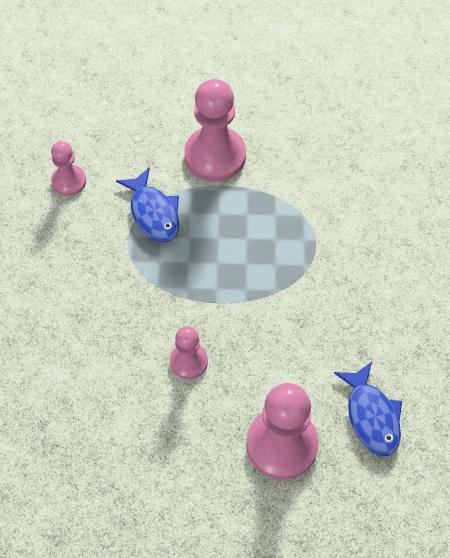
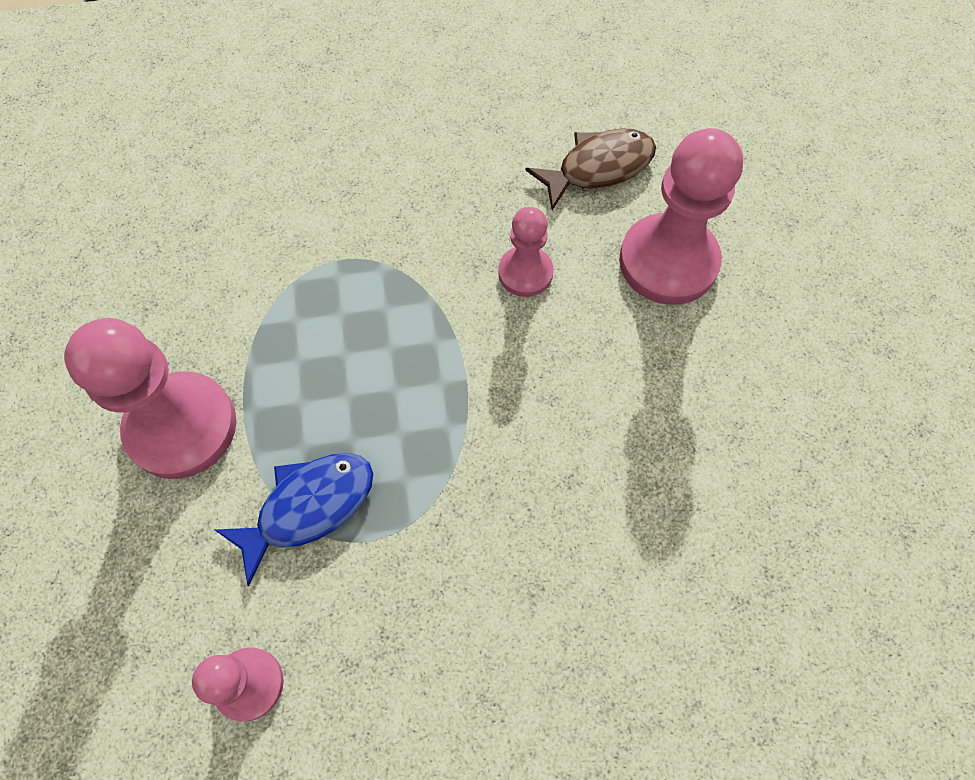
camera: 100 degrees left, 5 degrees up
(189, 361) = (575, 400): pink pawn -> pink pawn (525, 273)
(371, 416) = (598, 168): blue fish -> brown fish

